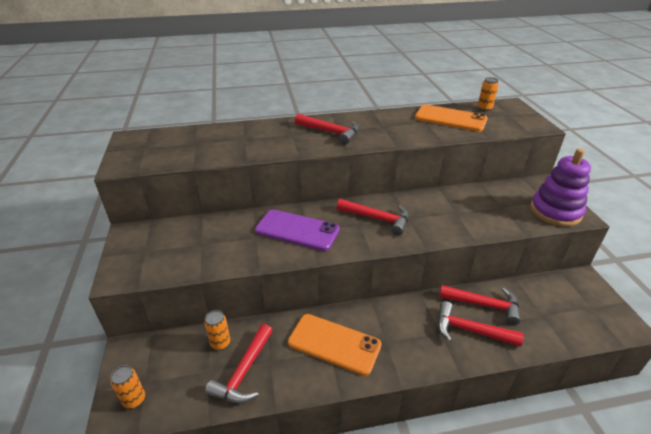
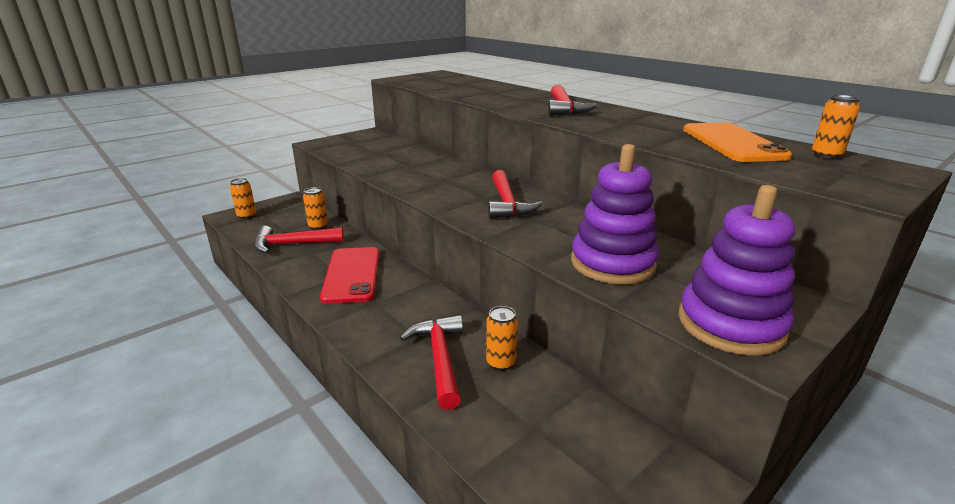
camera: 60 degrees right, 10 degrees down
(297, 230) = (438, 176): purple phone -> none
(334, 344) = (352, 275): orange phone -> red phone
(484, 216) = (612, 263): none -> purple stacking toy
(484, 305) = (501, 362): red hammer -> orange can

